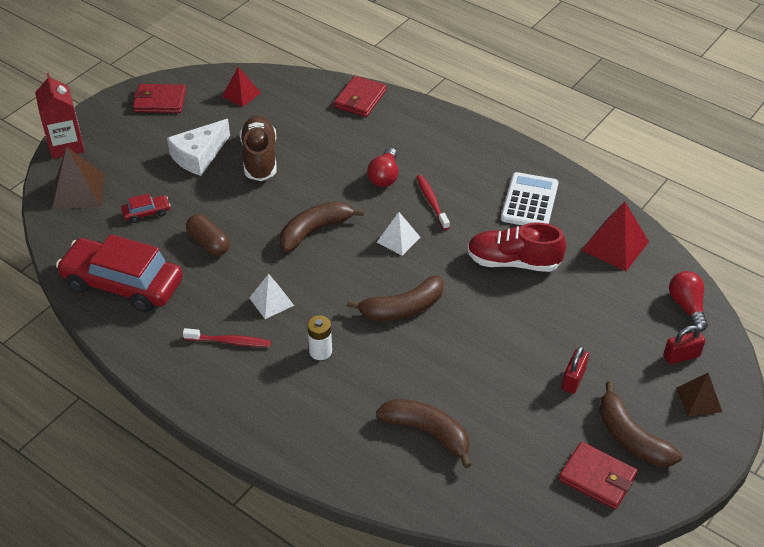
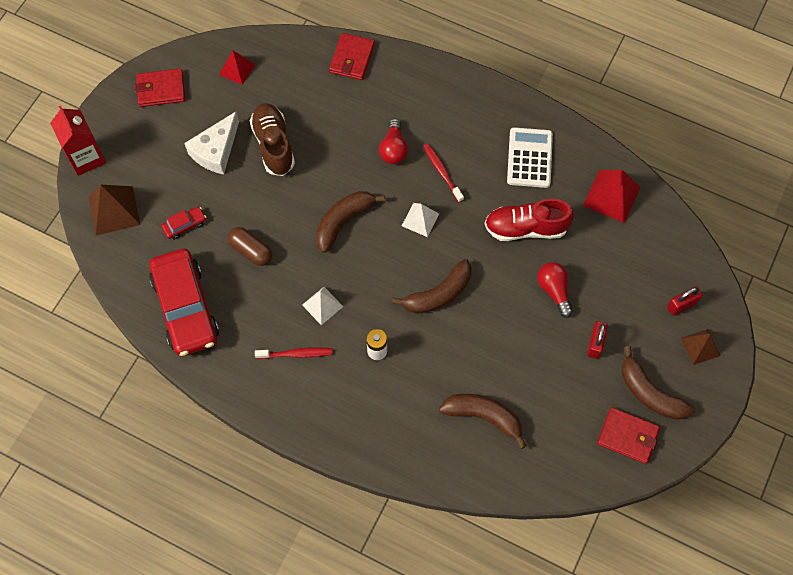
camera: 10 degrees left, 20 degrees up
(123, 284) = (185, 308): red car -> red car turned 120 degrees counterclockwise
(687, 307) = (681, 253): red light bulb -> red light bulb (554, 291)

